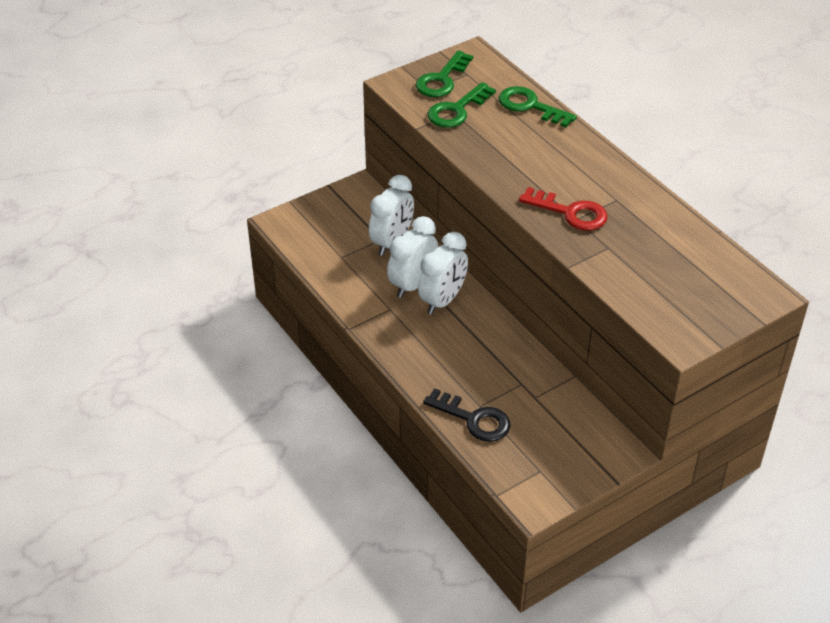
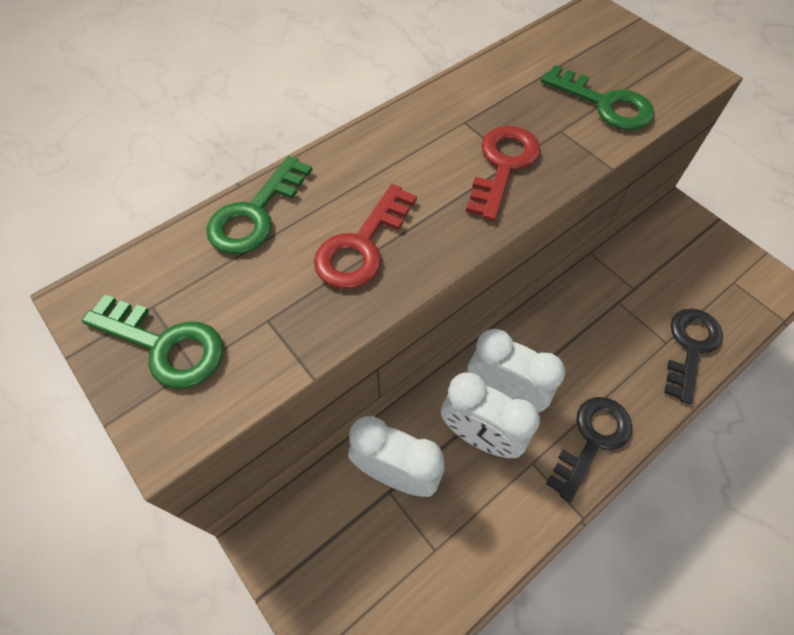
camera: 95 degrees left, 15 degrees up
(402, 342) = (592, 440): none -> black key
(457, 110) = (261, 315): green key -> green key (604, 104)
(503, 147) = (362, 245): none -> red key

